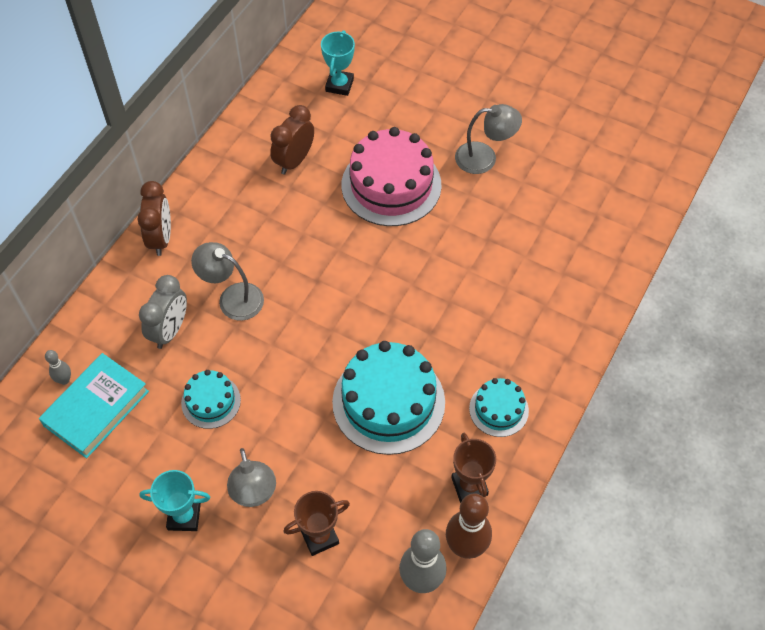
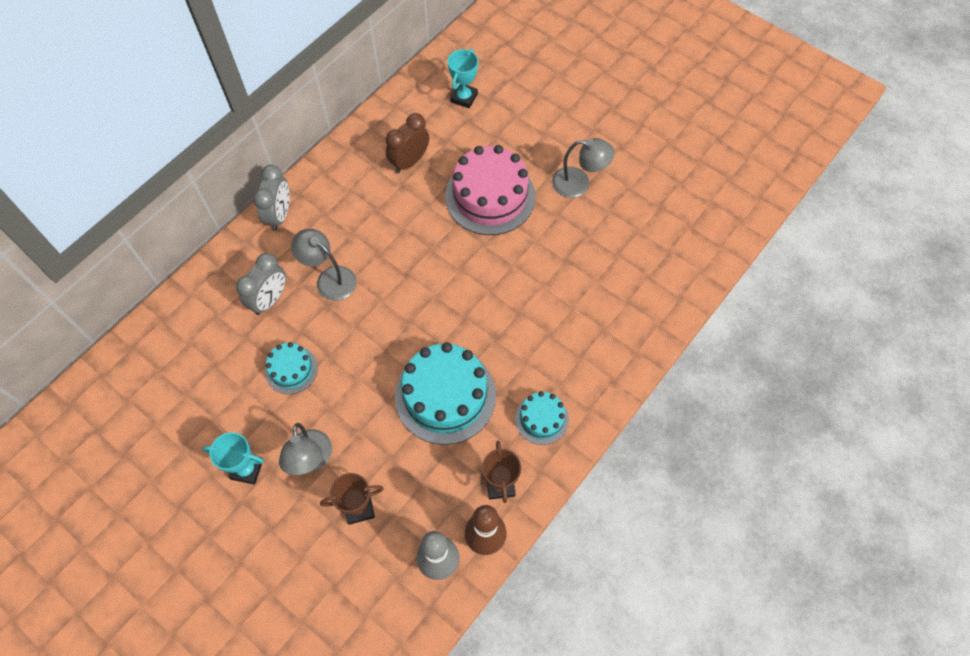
camera: 10 degrees right, 5 degrees up
(64, 380) = (171, 330): grey bowling pin -> none
(96, 408) = (193, 359): turquoise book -> none
(161, 238) = (279, 215): brown clock -> grey clock

